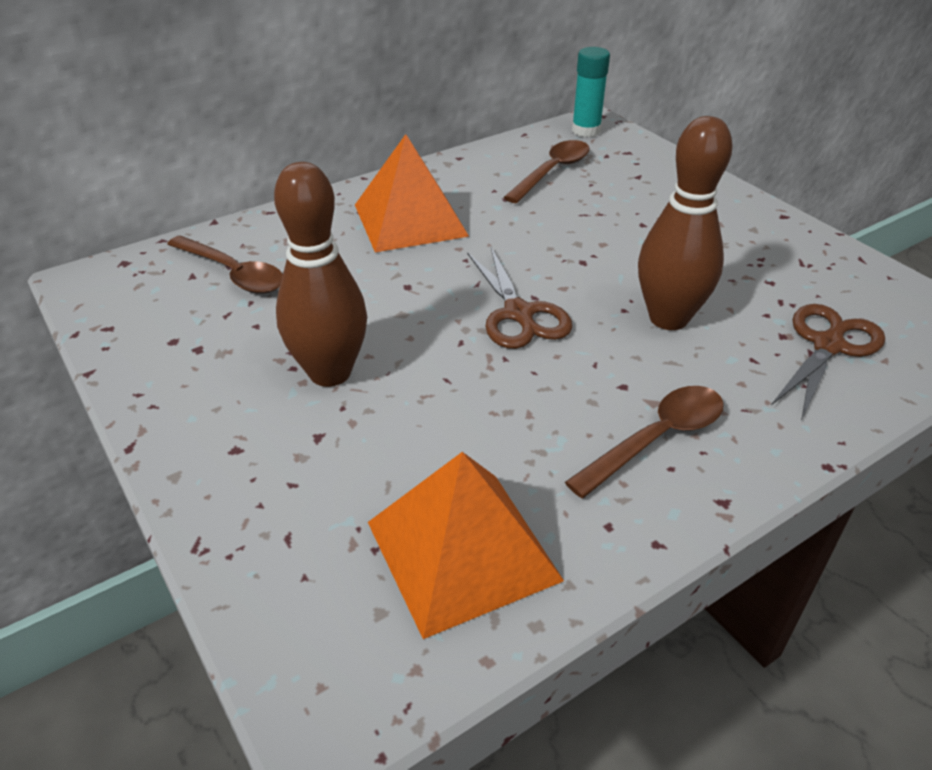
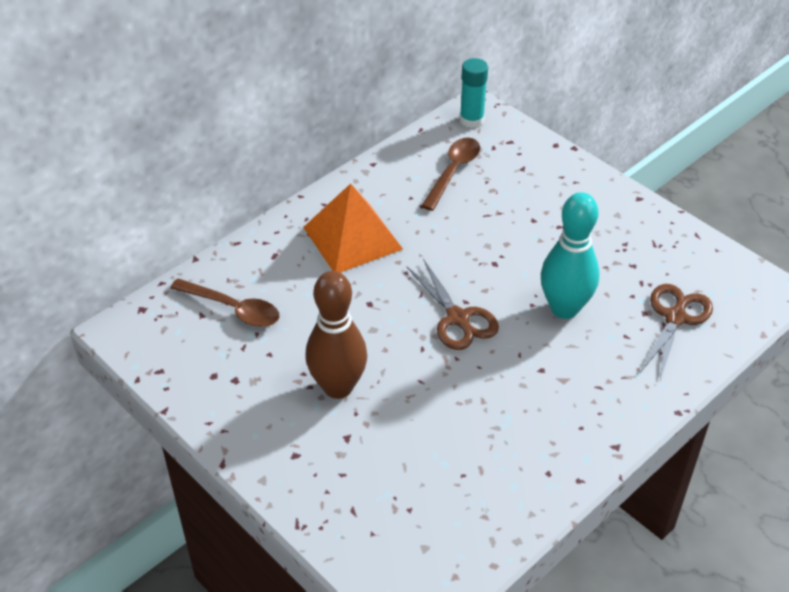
camera: 10 degrees left, 5 degrees up
(463, 550) = (463, 502): orange pyramid -> none
(656, 439) = (569, 407): brown spoon -> none
(668, 318) = (564, 308): brown bowling pin -> turquoise bowling pin

